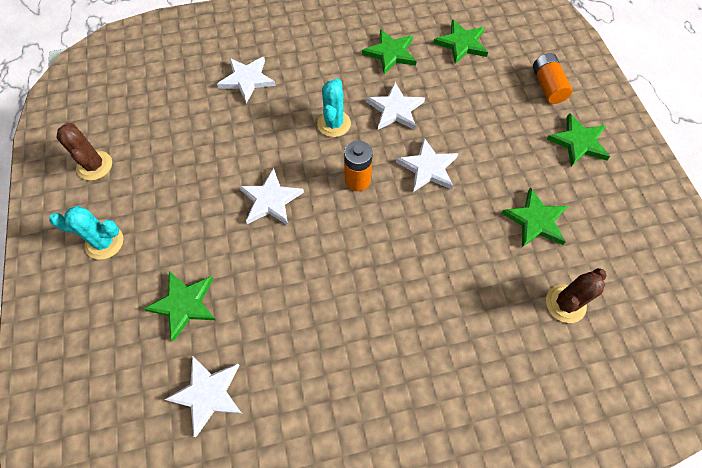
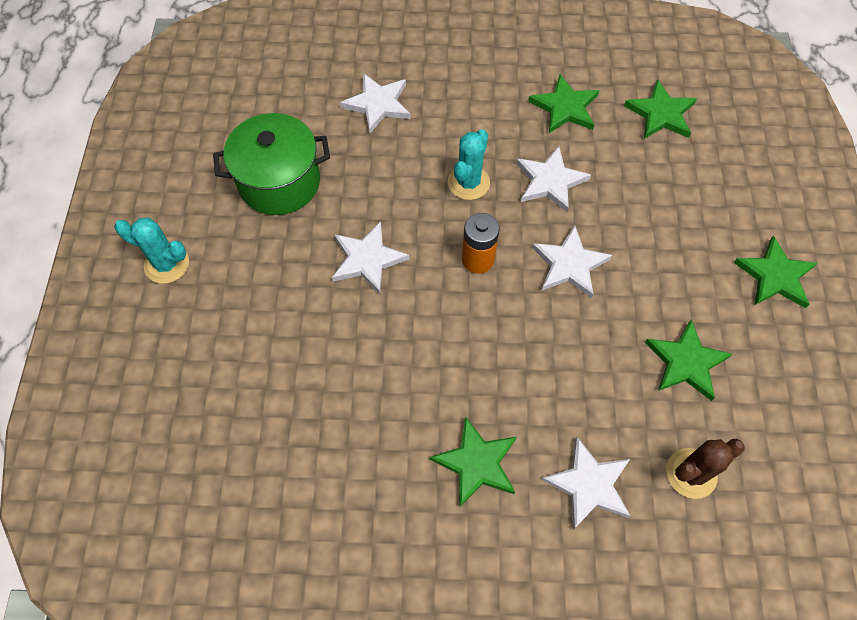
camera: 15 degrees right, 0 degrees up
(94, 166) = (176, 171): brown cactus -> none
(183, 155) = (279, 182): none -> green pot
(184, 304) = (237, 357): green star -> green star (476, 463)
(208, 394) = (239, 465): white star -> white star (589, 485)
(547, 86) = (757, 194): orange battery -> none

